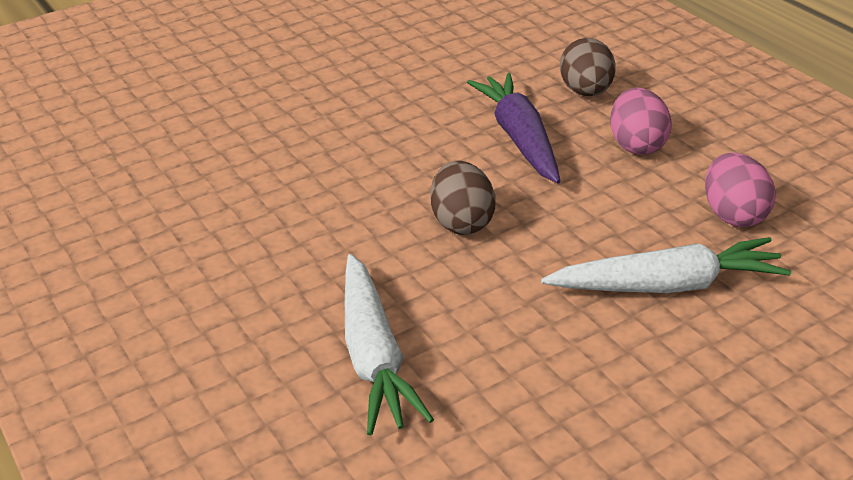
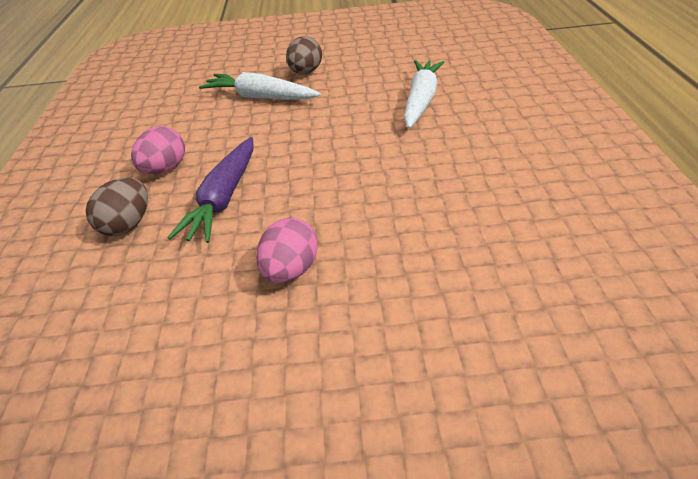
camera: 150 degrees left, 5 degrees up
(462, 222) = (322, 150): brown egg -> brown egg (305, 72)
(734, 215) = (185, 117): pink egg -> pink egg (291, 270)

